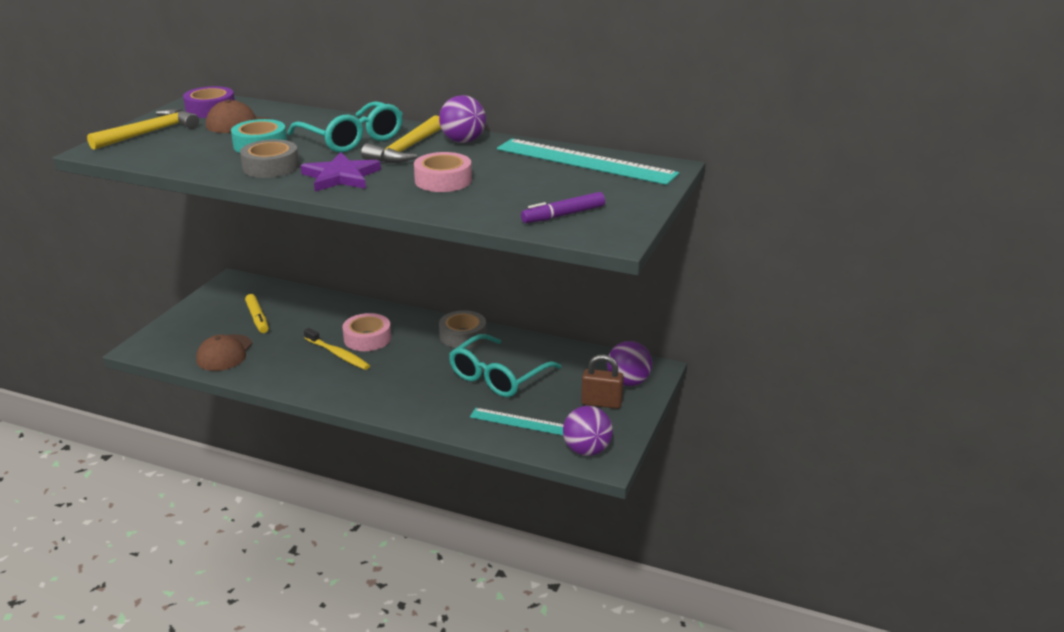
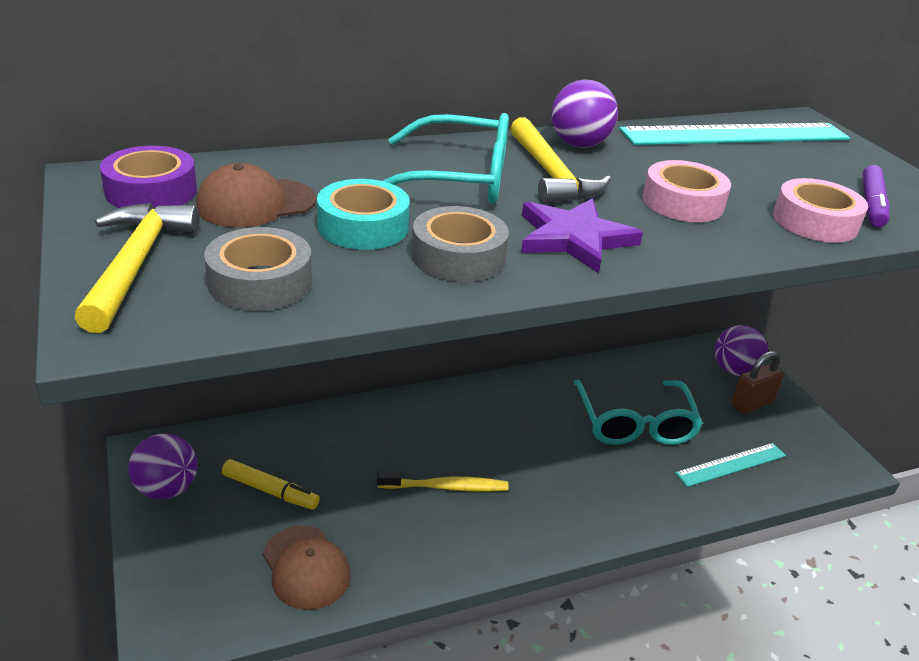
camera: 45 degrees left, 5 degrees up
(367, 338) = (444, 448): pink tape -> pink tape (815, 222)
(463, 335) = (531, 393): grey tape -> grey tape (260, 282)
(587, 450) = (821, 462): purple ball -> purple ball (167, 489)

